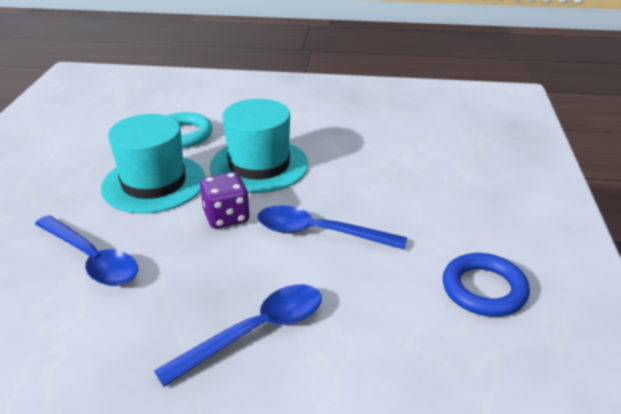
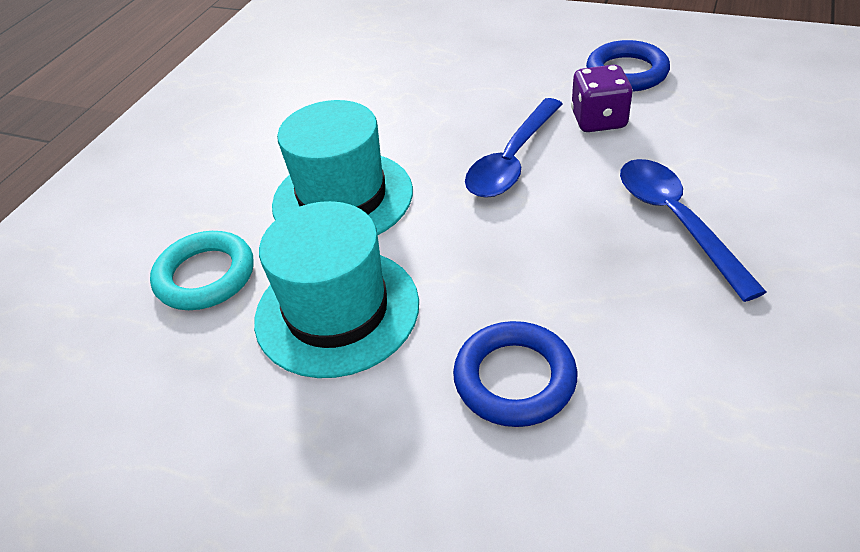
camera: 70 degrees left, 10 degrees up
(92, 259) = (514, 378): blue spoon -> blue ring
(226, 217) = (455, 235): purple dice -> purple dice (598, 120)

